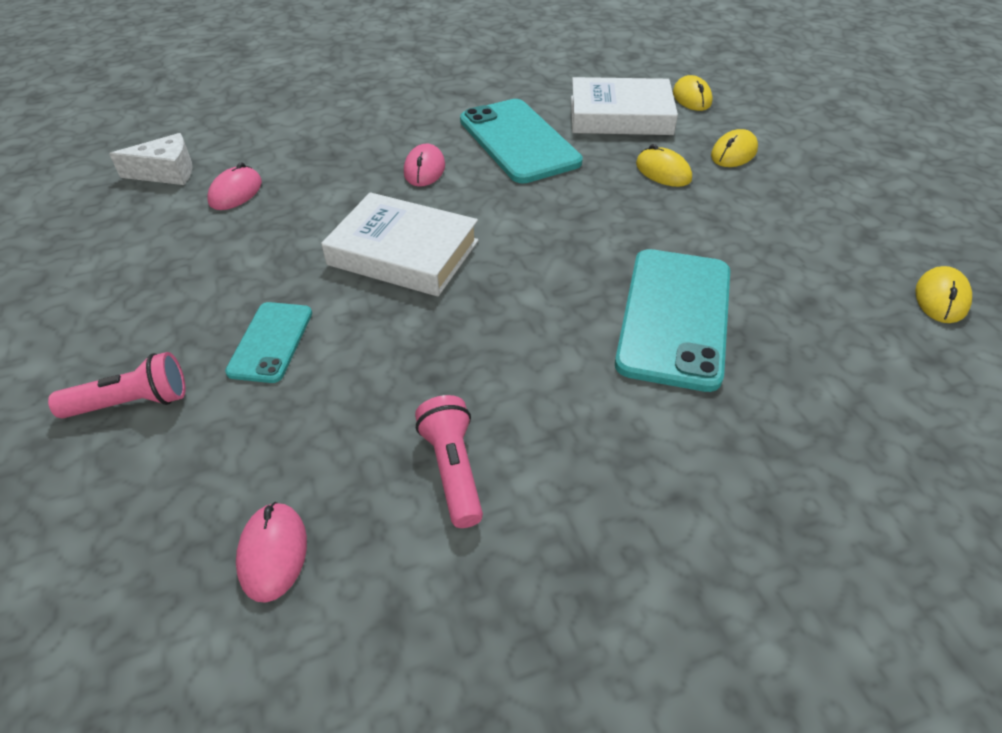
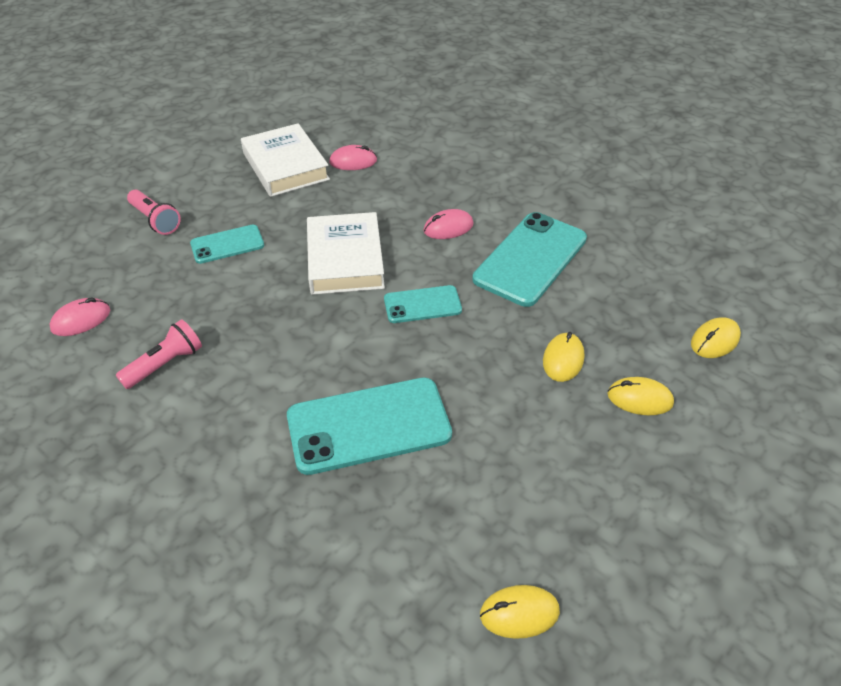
camera: 60 degrees right, 0 degrees up
(167, 172) = (351, 126): white cheese -> none
(525, 224) = (422, 305): none -> turquoise phone
(620, 115) = (630, 303): white book -> white book (285, 166)

